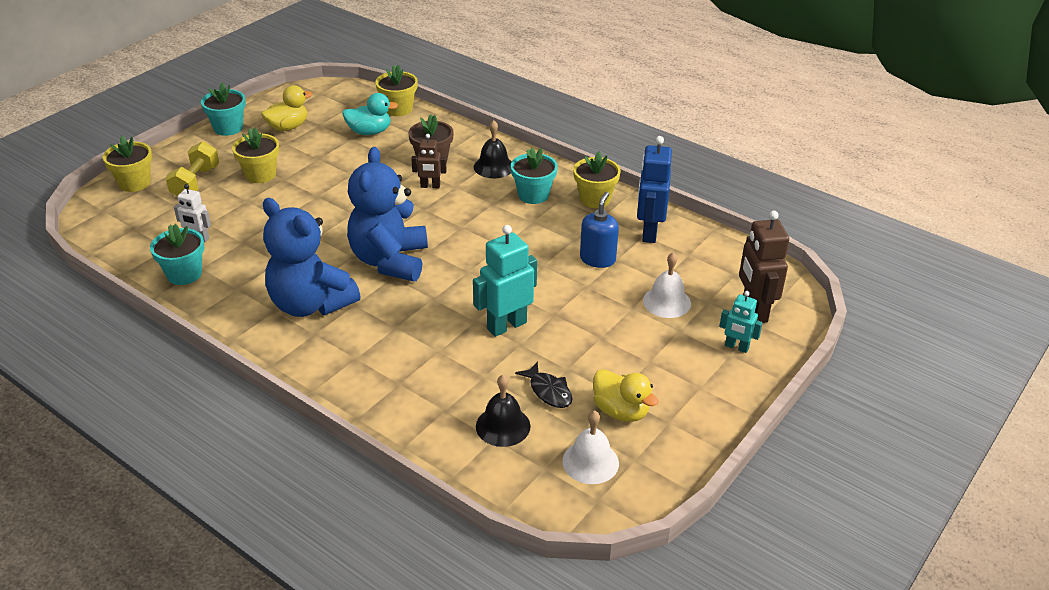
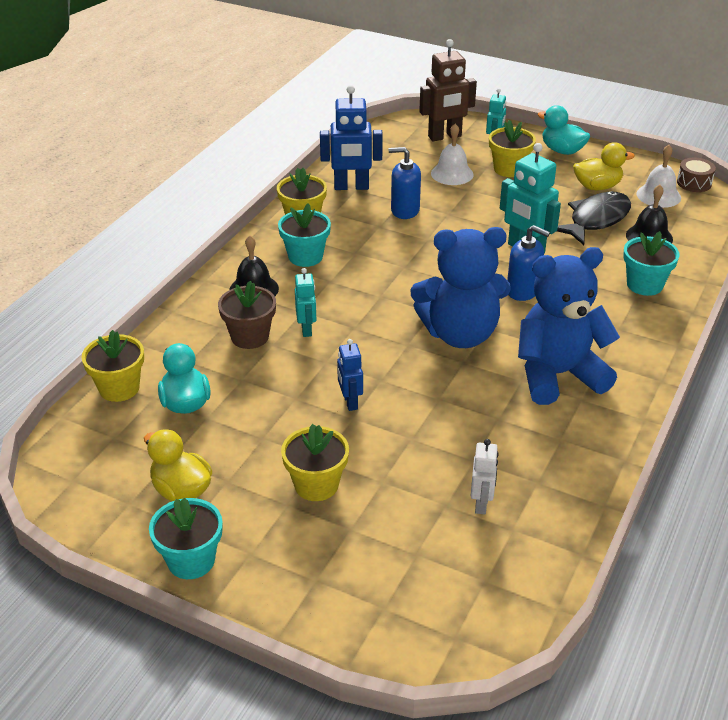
camera: 100 degrees left, 0 degrees up
(134, 183) = (374, 625): yellow flower pot -> yellow flower pot (509, 169)
(184, 274) = (556, 493): turquoise flower pot -> turquoise flower pot (644, 285)
(195, 182) = (354, 550): yellow dumbbell -> none
(310, 304) = (557, 375): blue teddy bear -> blue teddy bear turned 135 degrees counterclockwise
(334, 196) = (350, 402): none -> blue robot
(430, 186) = (307, 329): brown robot -> turquoise robot
(437, 309) = (523, 291): none -> blue soap dispenser
(548, 391) = (596, 220): black fish -> black fish, size x1.69
(615, 508) = (694, 183): none -> brown drum
(621, 411) = (597, 187): yellow duck -> yellow duck turned 45 degrees clockwise
(713, 402) = (562, 150): none -> turquoise duck

